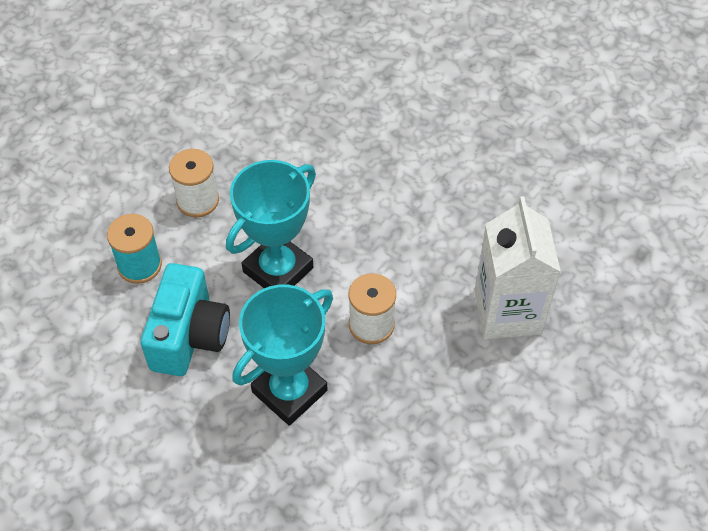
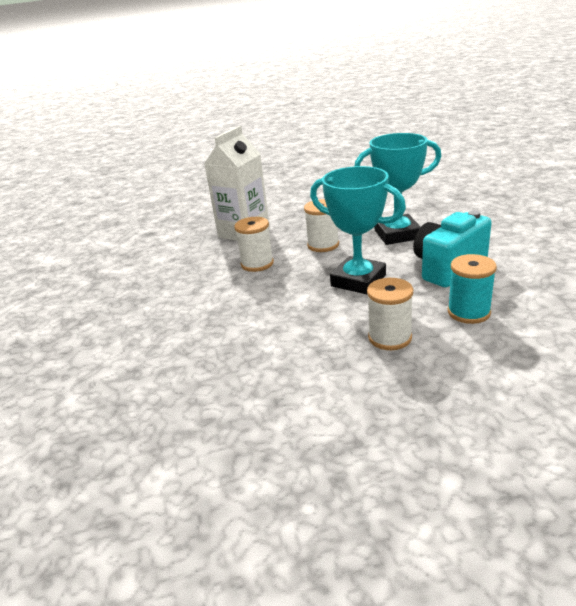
camera: 140 degrees left, 25 degrees down
(278, 270) = (358, 281): turquoise trophy -> turquoise trophy turned 45 degrees clockwise
(420, 252) = (257, 264): none -> white spool

